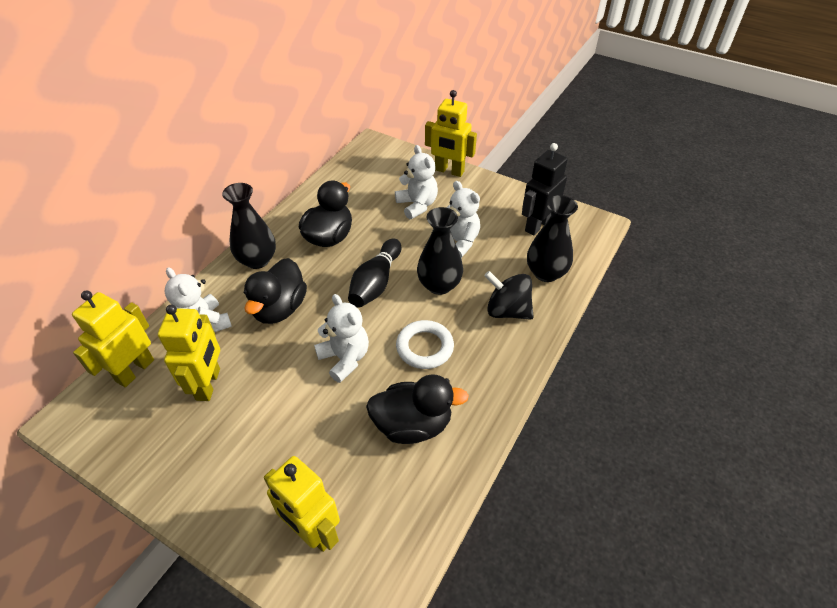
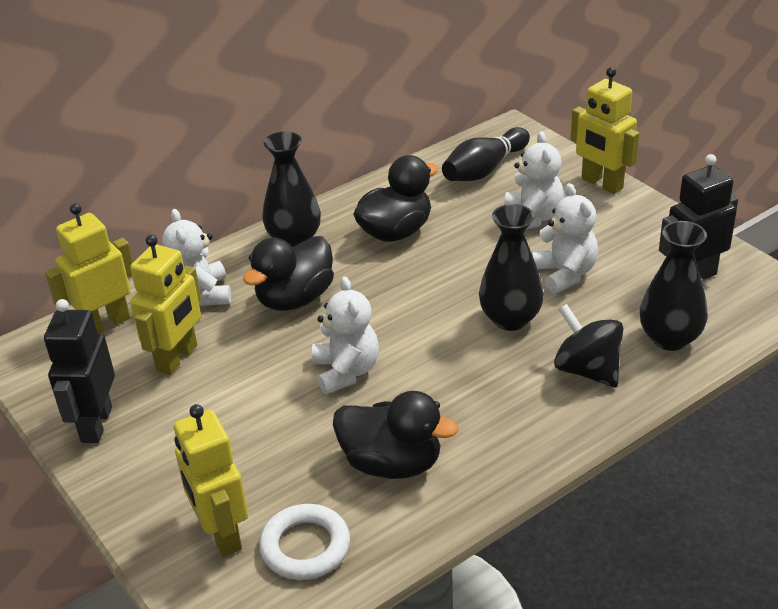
camera: 25 degrees right, 10 degrees down
(164, 465) = (96, 424): none -> black robot
(376, 283) = (428, 297): black bowling pin -> black bowling pin (484, 169)
(424, 347) = (452, 384): white ring -> white ring (305, 547)

